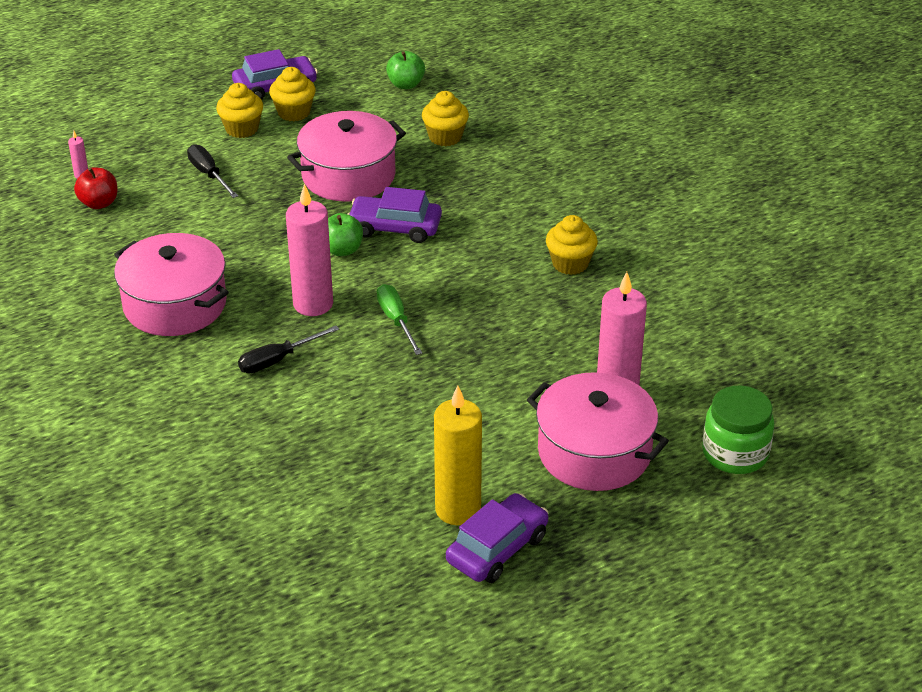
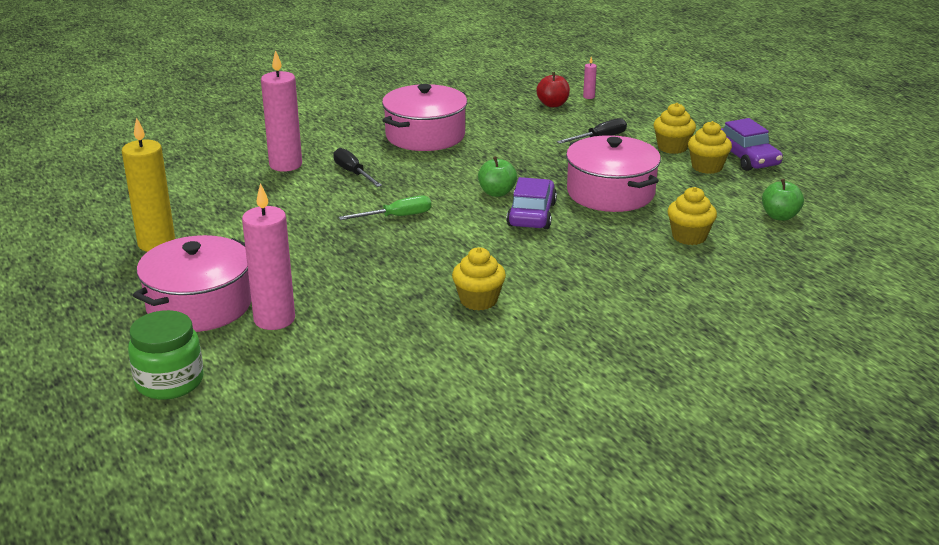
camera: 90 degrees right, 10 degrees down
(313, 304) = (422, 183): pink candle -> pink candle (285, 165)
(497, 549) = (105, 259): purple car -> none

